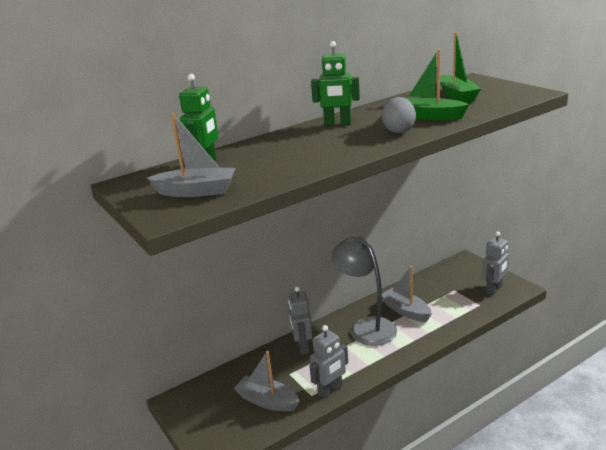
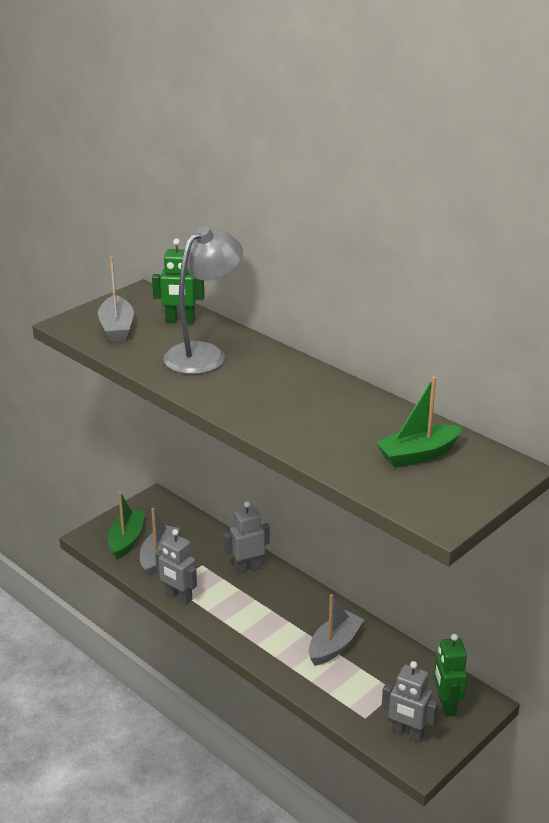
camera: 75 degrees right, 5 degrees up
(337, 124) = (299, 377): green robot -> green robot (446, 705)
(366, 327) = (294, 613): grey lamp -> grey lamp (204, 354)
(398, 130) = (274, 417): grey egg -> none
(429, 117) = (327, 435): green boat -> green boat (126, 540)

